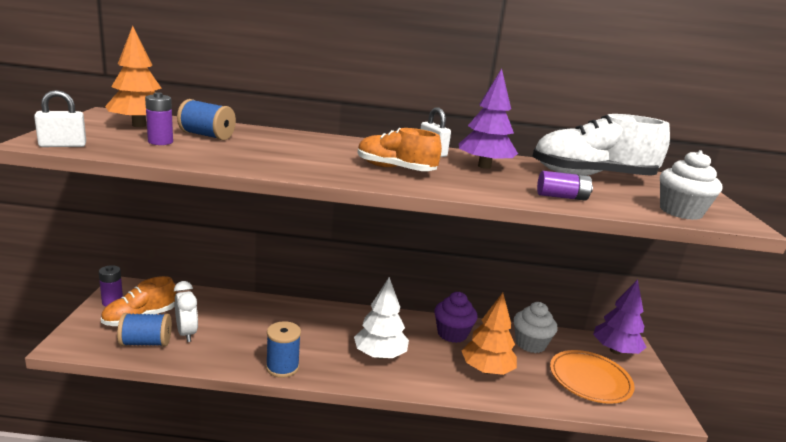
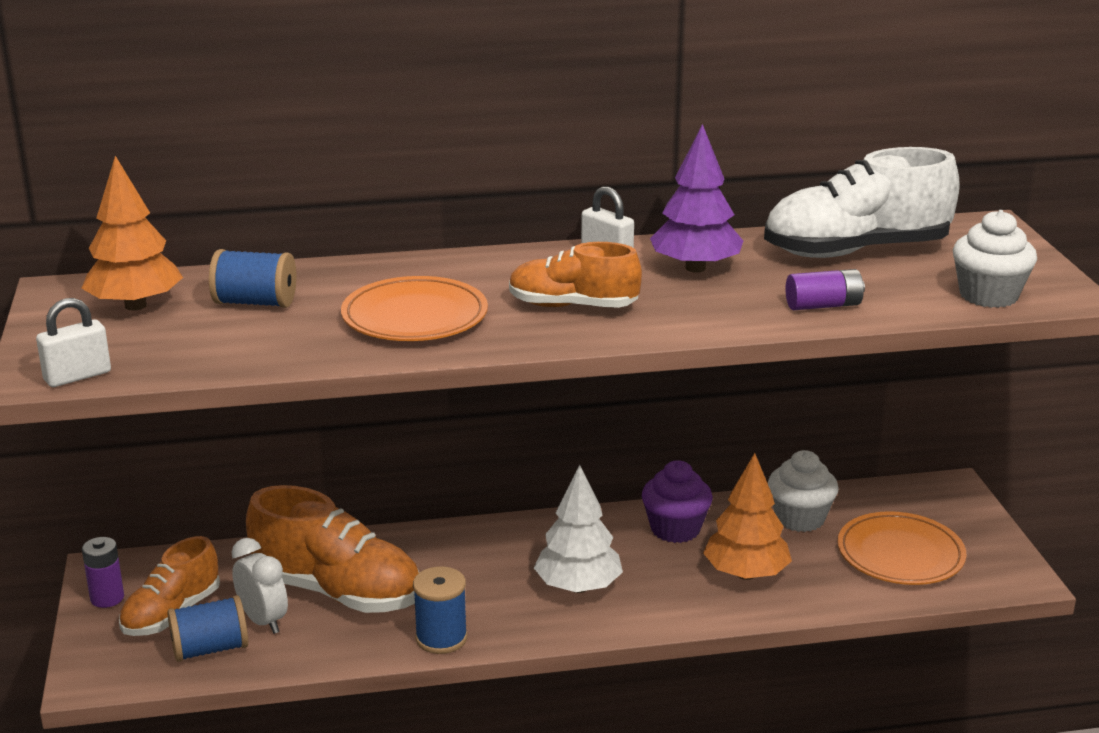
camera: 10 degrees left, 5 degrees up
(160, 142) = (203, 334): purple battery -> none
(238, 326) = (337, 592): none -> orange shoe
(293, 157) = (415, 317): none -> orange plate
(615, 351) = (930, 501): purple tree -> none

